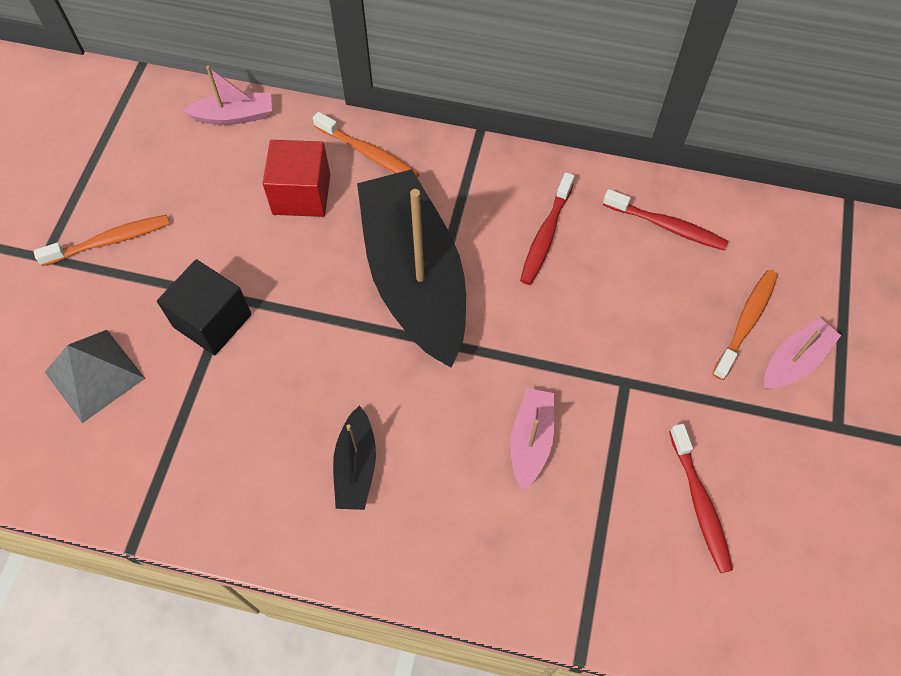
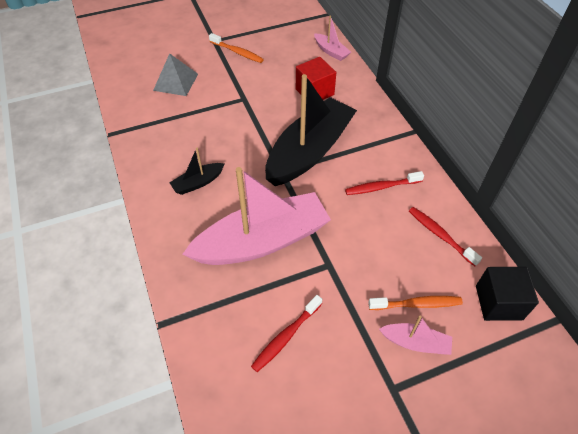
camera: 55 degrees right, 10 degrees down
(212, 321) = (228, 100): black cube -> black cube (498, 302)
(369, 153) = (358, 101): orange toothbrush -> none
(531, 440) = (262, 241): pink boat -> pink boat, size x2.29
(667, 226) = (440, 235): red toothbrush -> red toothbrush turned 150 degrees clockwise

